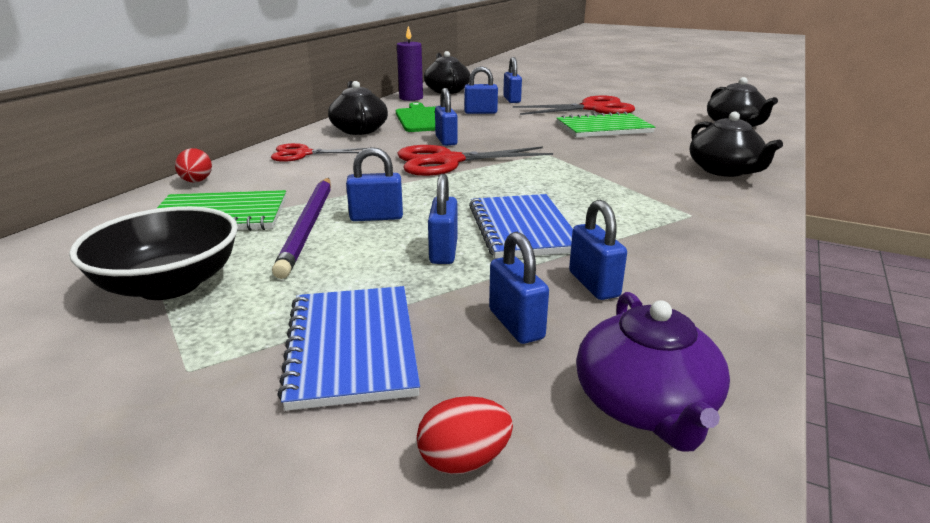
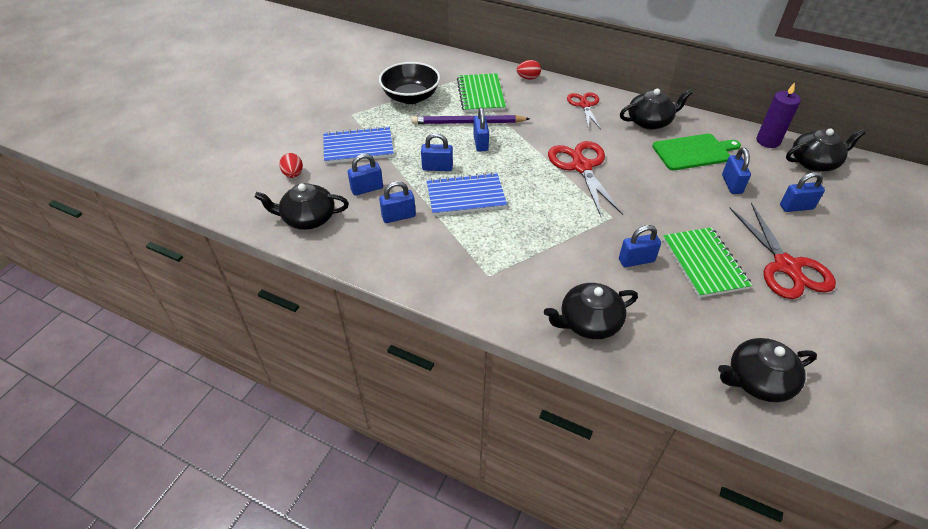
camera: 90 degrees right, 20 degrees up
(446, 140) = (633, 165): blue padlock -> blue padlock (636, 260)
(646, 405) = (308, 218): purple teapot -> black teapot

